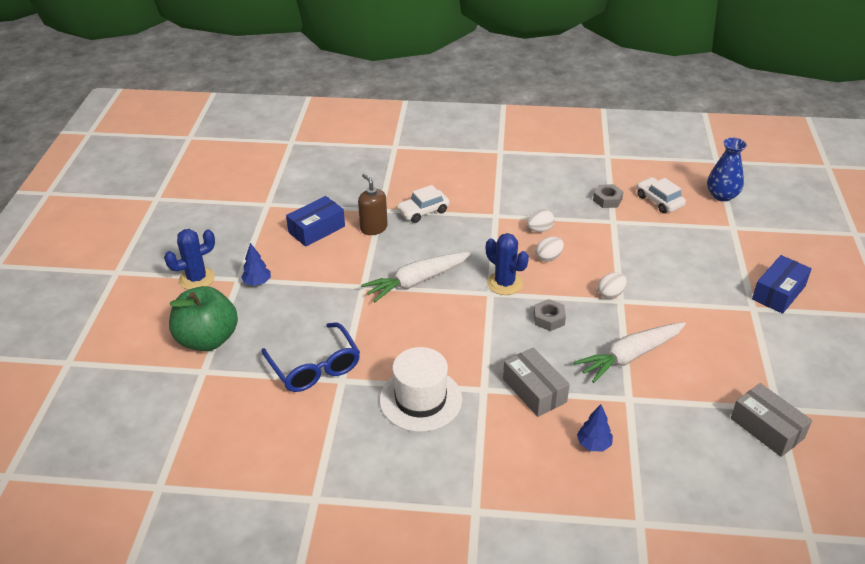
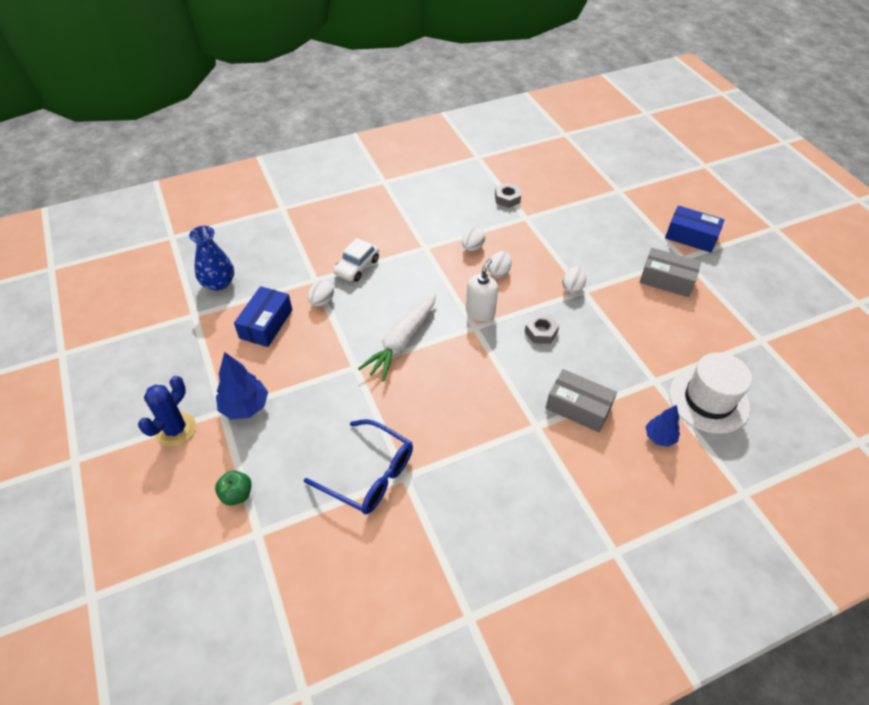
camera: 30 degrees left, 10 degrees up
(207, 339) = (237, 495): green apple -> green apple, size x0.47
(257, 282) = (245, 407): blue tree -> blue tree, size x1.55
(373, 228) = (322, 301): brown soap dispenser -> white egg
(420, 399) = (490, 462): white hat -> white hat (708, 400)
(504, 283) = (480, 312): blue cactus -> white soap dispenser
(630, 356) = (628, 340): white carrot -> none
(659, 201) = (548, 185): white car -> none
(722, 195) = (591, 164): blue vase -> blue vase (218, 283)
(767, 428) = (767, 361): grey box -> grey box (666, 280)
(778, 292) = (691, 237): blue box -> blue box turned 75 degrees counterclockwise

